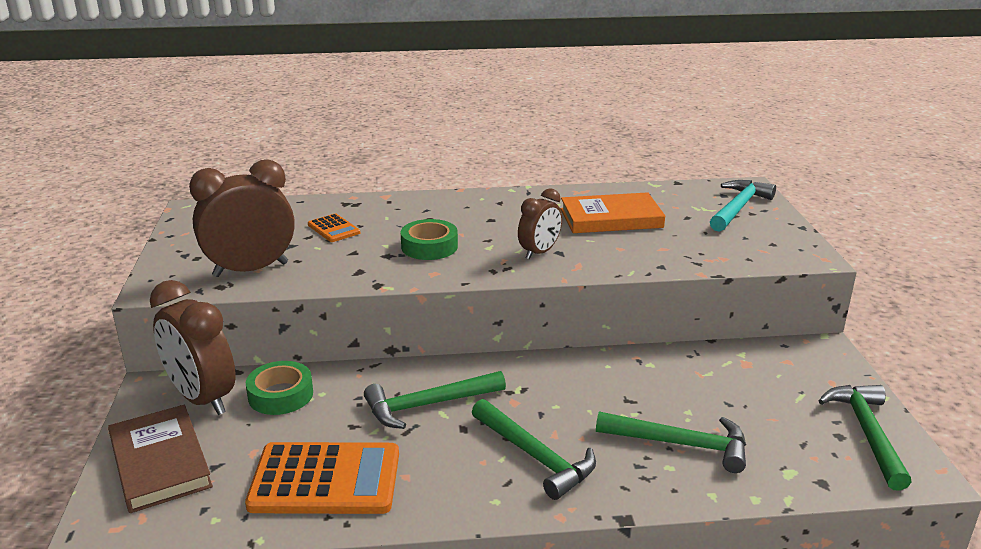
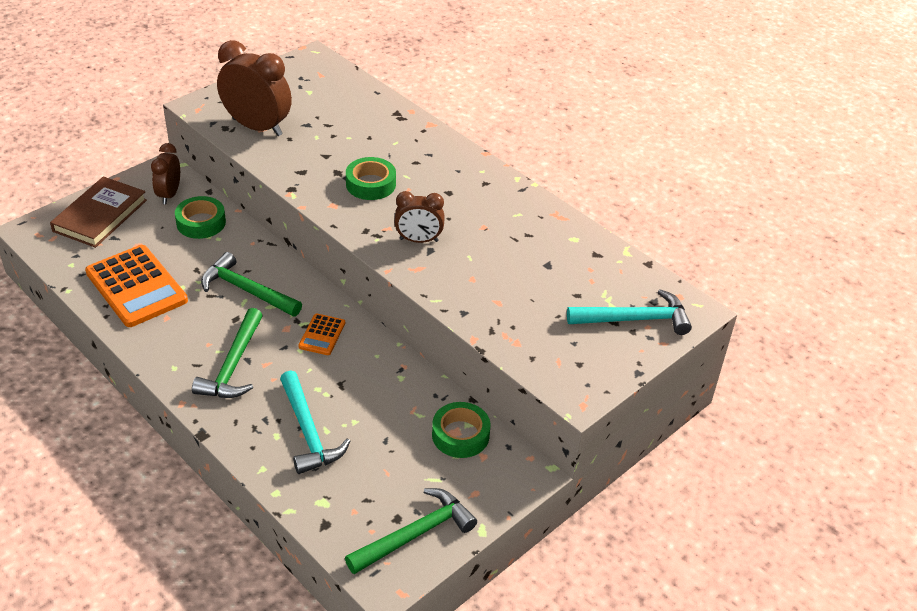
camera: 50 degrees right, 15 degrees up
(202, 399) = (169, 194): brown clock -> brown clock, size x0.59
(333, 229) = (350, 129): orange calculator -> orange calculator (322, 335)
(611, 218) = (523, 253): orange book -> none
(680, 444) = (308, 432): green hammer -> turquoise hammer
(752, 362) = (460, 435): none -> green tape

